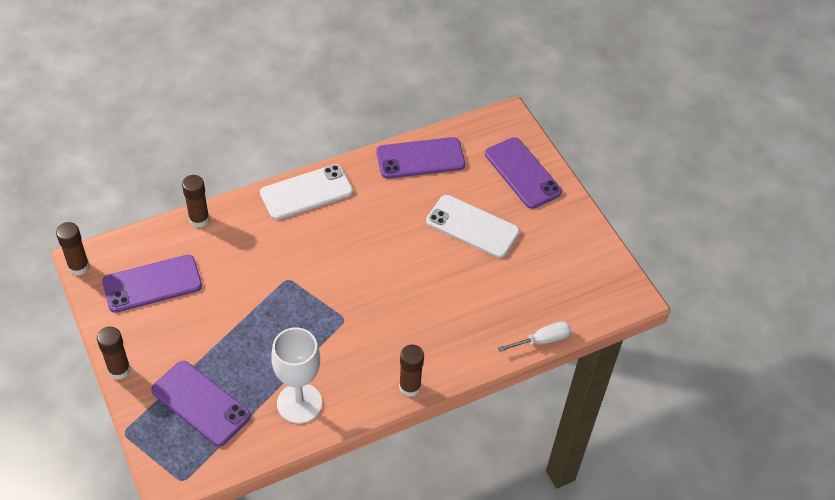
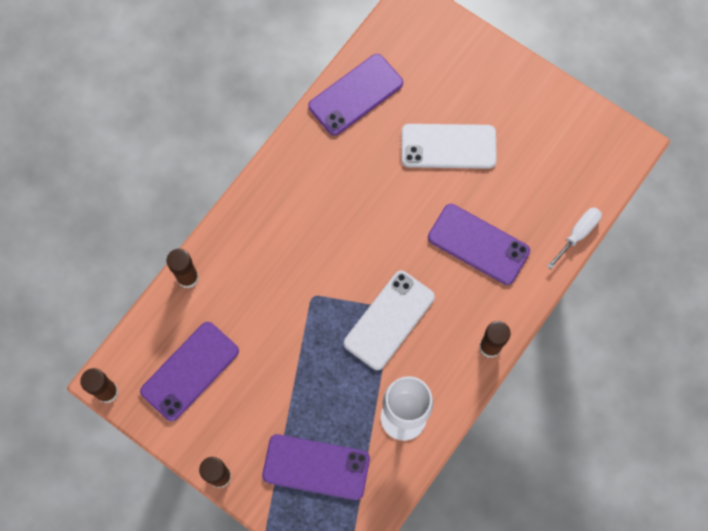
camera: 25 degrees left, 20 degrees up
(306, 192) = (271, 192): white phone -> white phone (389, 320)
(522, 173) = (460, 61): purple phone -> purple phone (478, 244)

